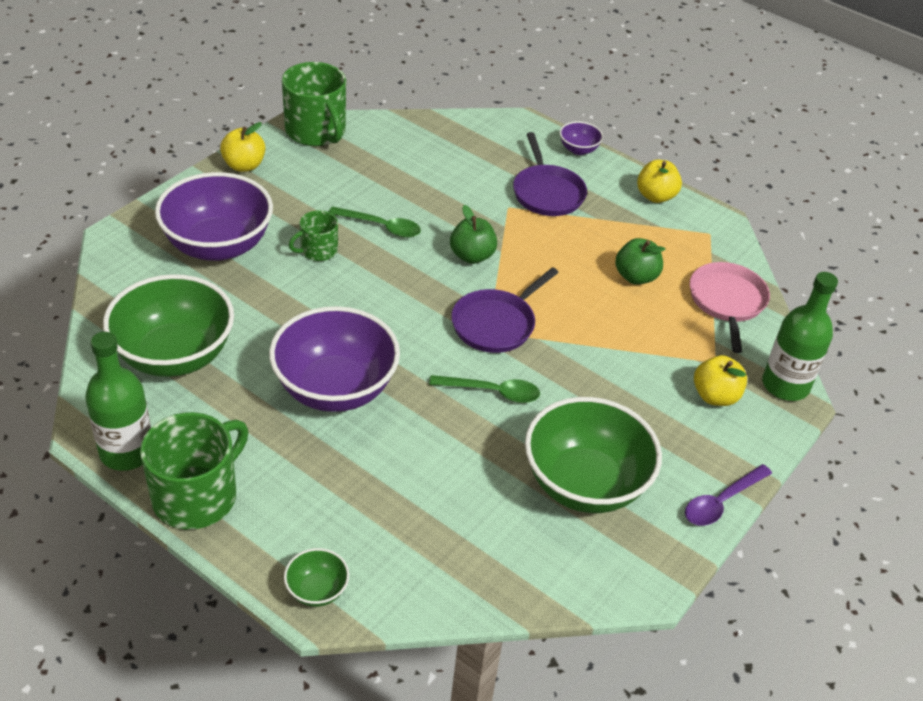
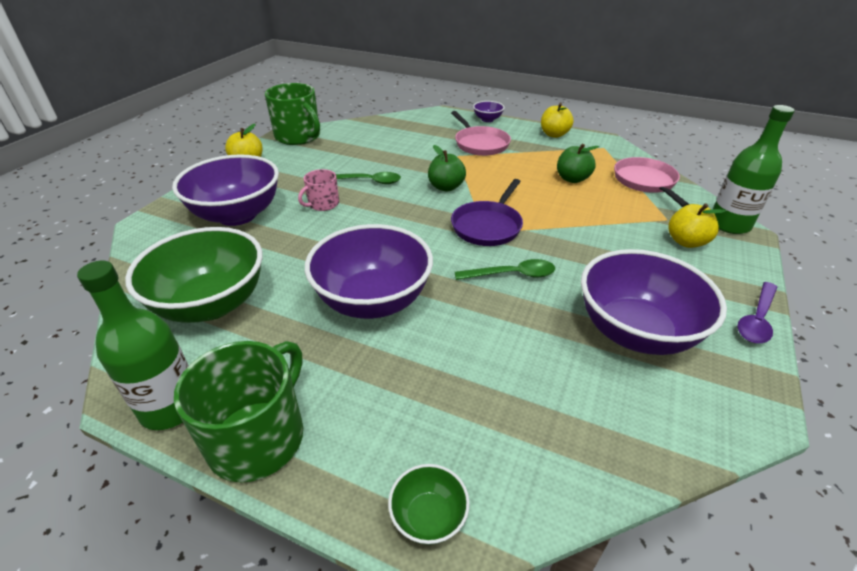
camera: 10 degrees left, 5 degrees down
(318, 250) = (323, 204): green mug -> pink mug
(547, 193) = (480, 144): purple pan -> pink pan
(585, 484) = (635, 331): green bowl -> purple bowl

